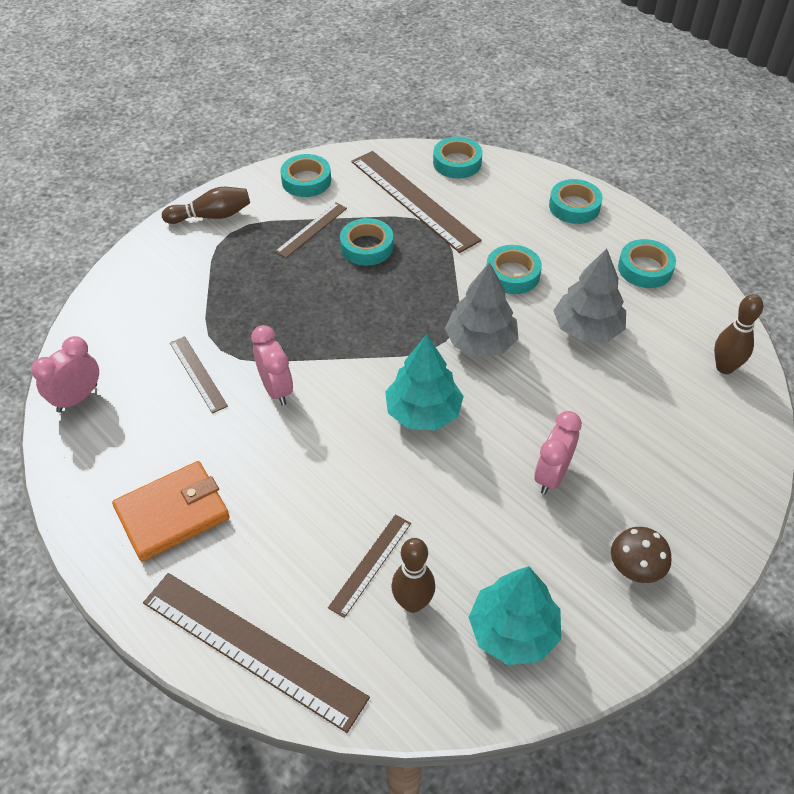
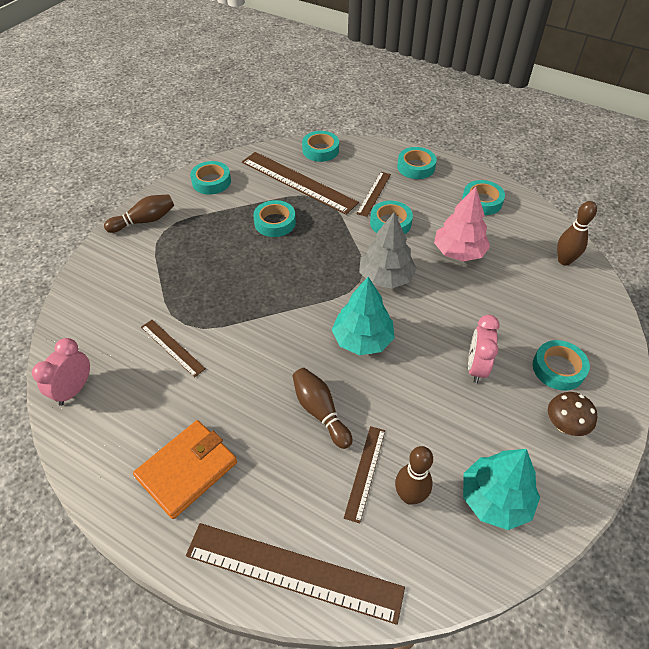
camera: 15 degrees left, 0 degrees up
(276, 389) = (241, 346): pink clock -> none
(311, 230) = (228, 217): brown ruler -> brown ruler (374, 193)
(343, 484) = (320, 411): none -> brown bowling pin
(587, 329) = (459, 252): grey tree -> pink tree
(656, 500) = (558, 368): none -> turquoise tape

